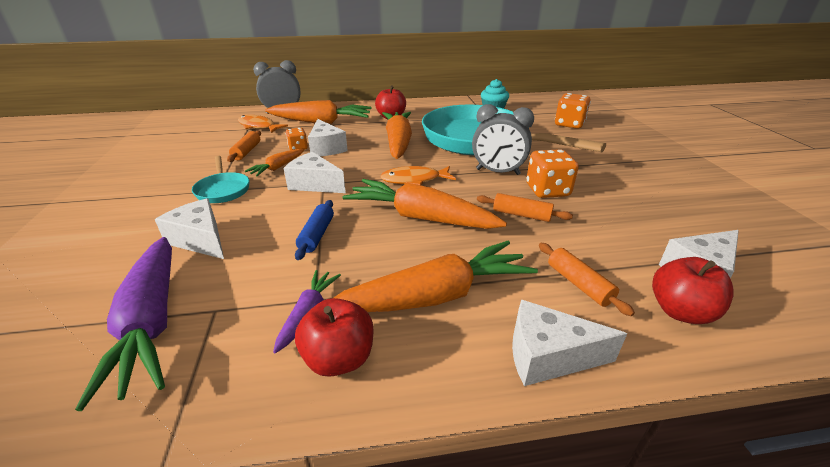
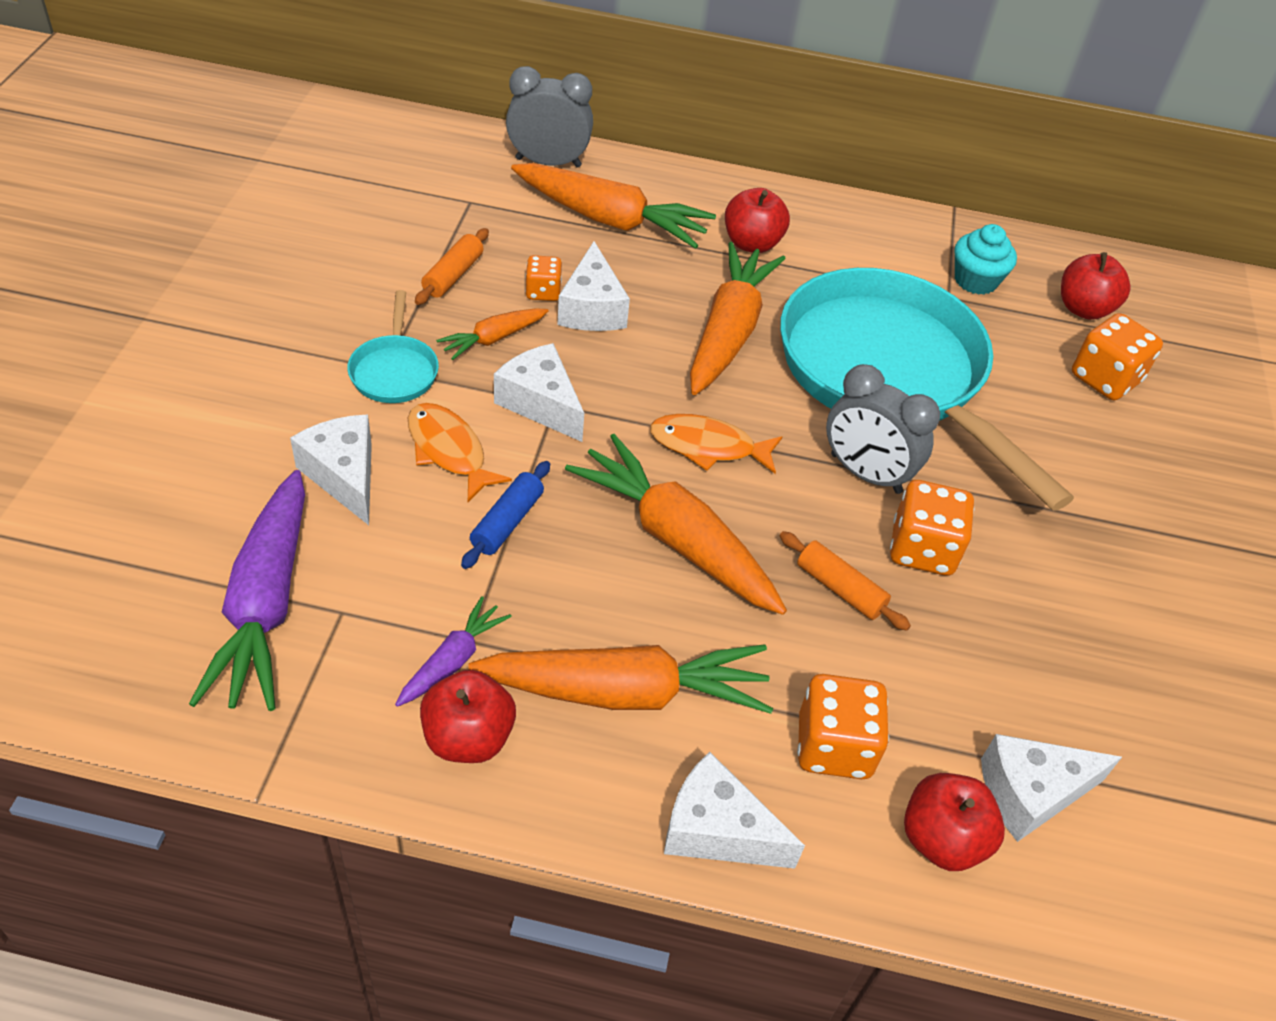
camera: 15 degrees right, 15 degrees up
(258, 126) = (491, 200): orange fish -> orange fish (449, 451)
(541, 109) = (1083, 309): none -> red apple
(578, 284) = (834, 746): orange rolling pin -> orange dice

